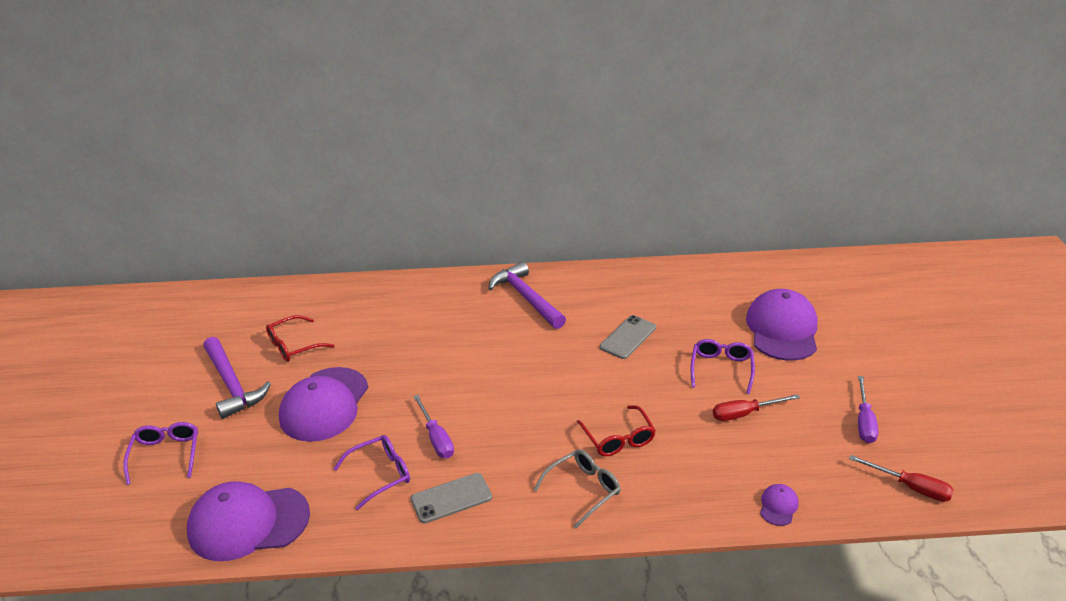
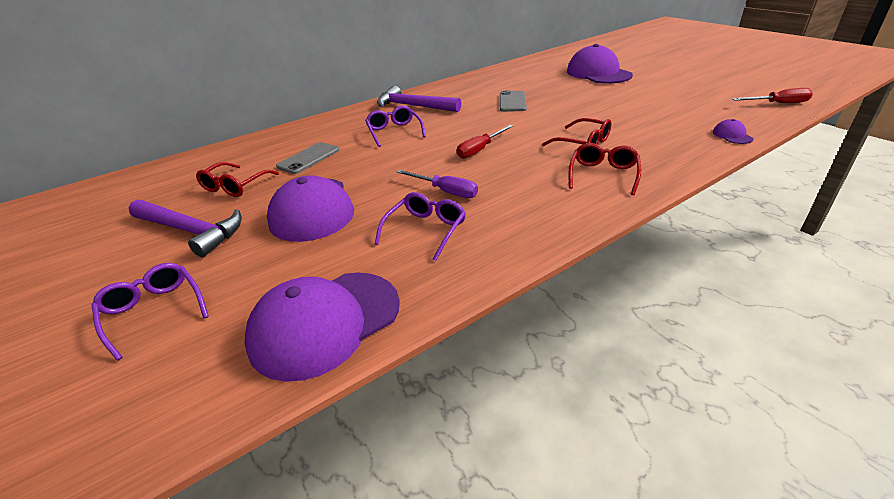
camera: 30 degrees left, 0 degrees up
(451, 498) = (510, 219): grey phone -> grey phone (308, 158)
(583, 490) = (603, 175): grey glasses -> red glasses
(721, 369) = (592, 96): purple glasses -> purple glasses (394, 132)
(744, 413) = (639, 107): red screwdriver -> red screwdriver (480, 149)
(864, 421) = (706, 90): purple screwdriver -> none

